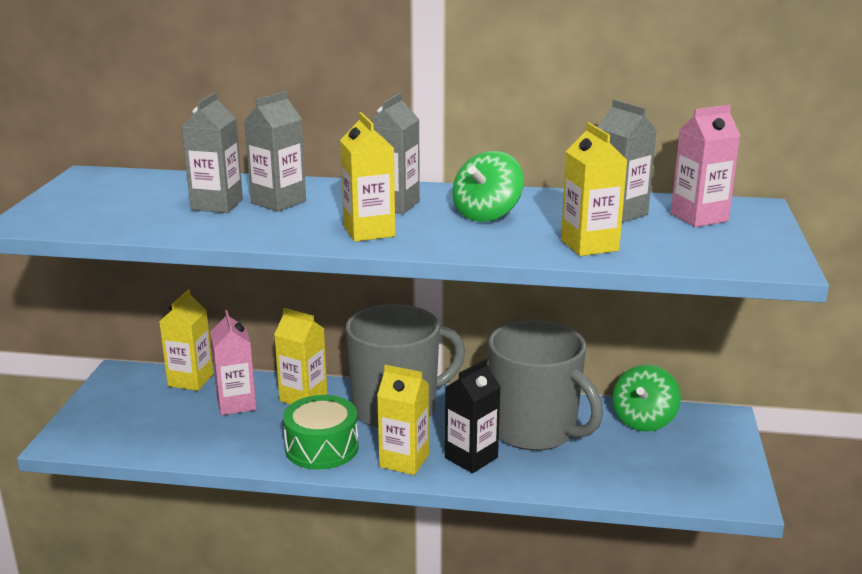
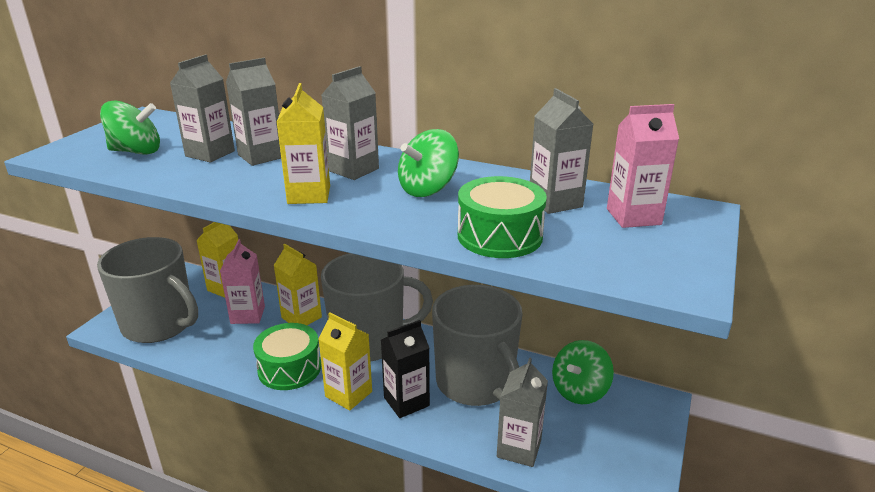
camera: 15 degrees right, 5 degrees up
(126, 211) = (136, 151): none -> green spinning top
(132, 428) = (159, 324): none -> grey mug
(589, 245) = (499, 236): yellow carton -> green drum
(609, 479) = (519, 449): none -> grey carton

